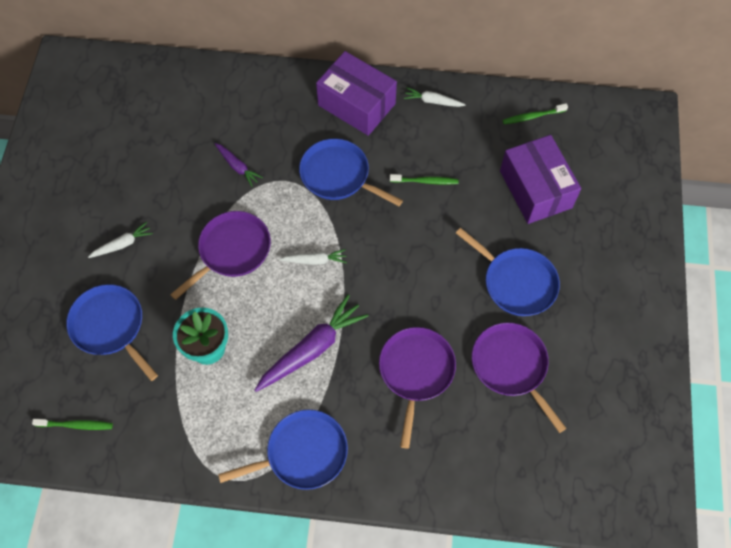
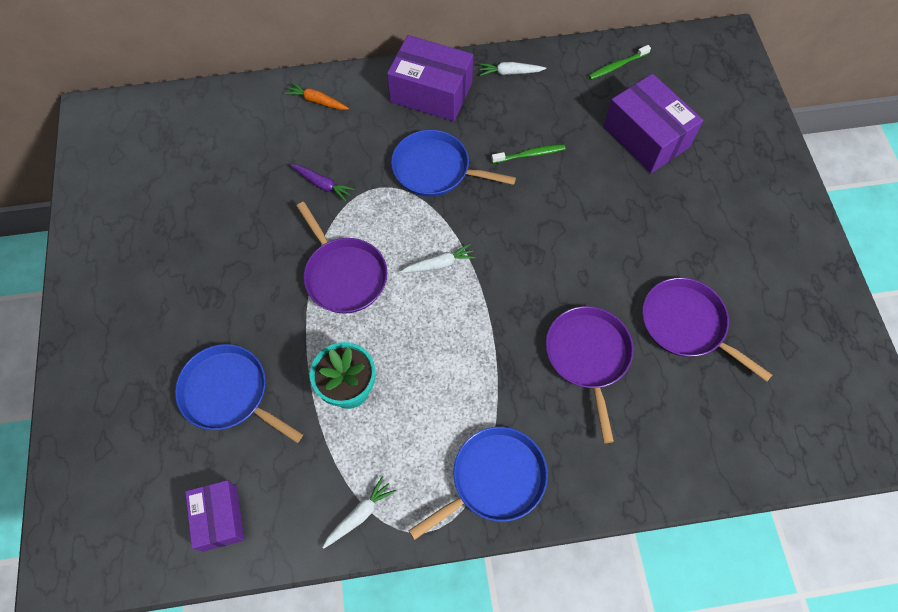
camera: 15 degrees left, 0 degrees up
(75, 425) = (220, 518): green toothbrush -> purple box
(123, 244) = (217, 297): white carrot -> white carrot (360, 514)
(232, 250) = (344, 275): purple pan -> purple pan turned 120 degrees clockwise
(255, 90) = (317, 101): none -> orange carrot
(312, 348) = (467, 360): purple carrot -> none
(516, 282) = (660, 236): blue pan -> none

